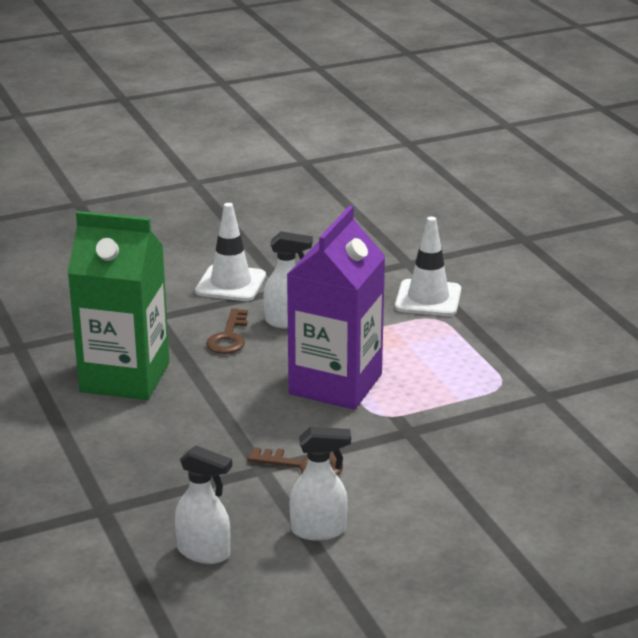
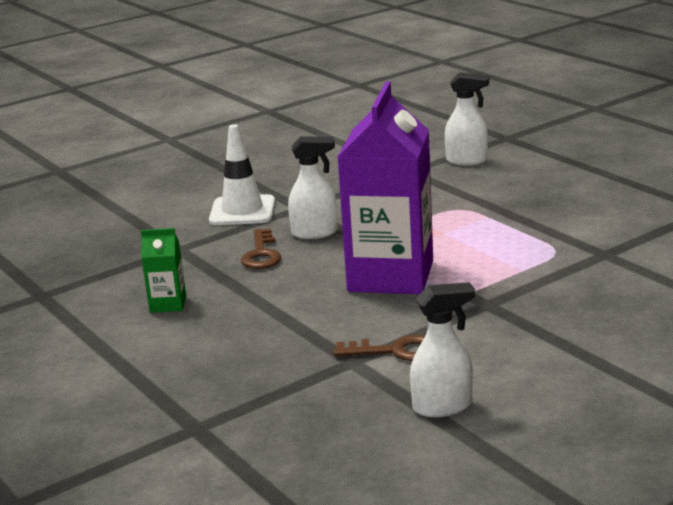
camera: 10 degrees left, 5 degrees down
(125, 377) = (168, 304): green carton -> green carton, size x0.42
(204, 552) = (328, 449): white spray bottle -> white spray bottle (467, 161)
(428, 299) = (444, 195): white traffic cone -> none

